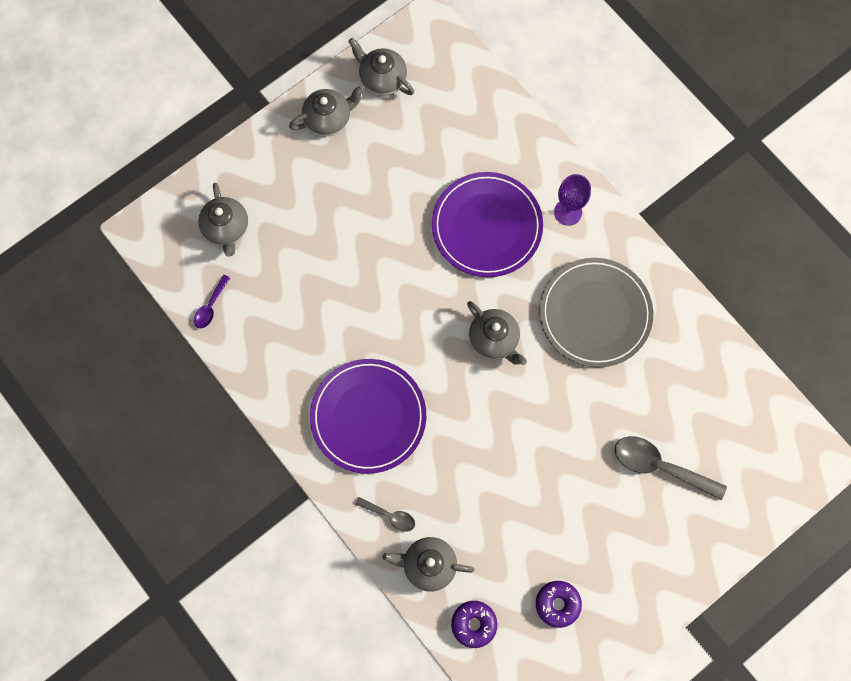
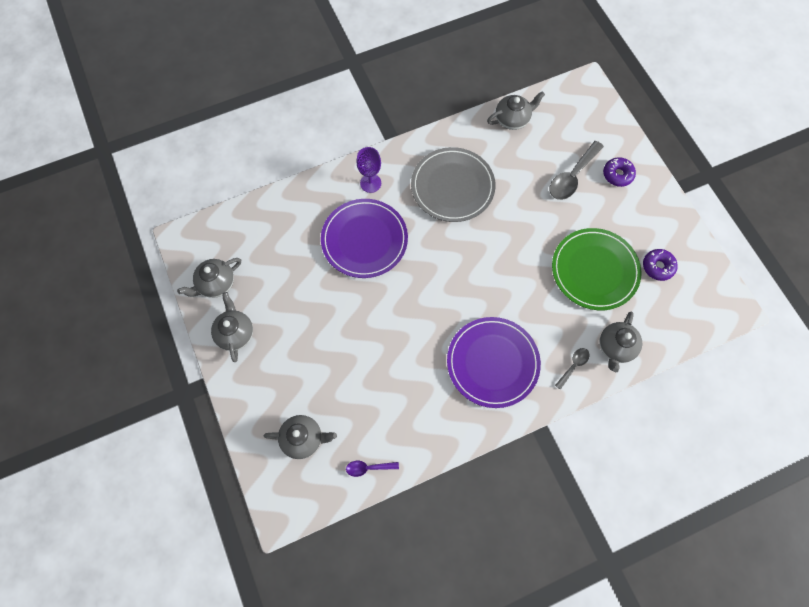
camera: 75 degrees left, 5 degrees down
(210, 306) = (368, 468): purple spoon -> purple spoon turned 135 degrees clockwise
(474, 624) = (664, 326): purple donut -> purple donut (617, 174)
(494, 339) = (454, 257): grey teapot -> grey teapot (512, 119)
(527, 520) = (594, 270): none -> green plate

